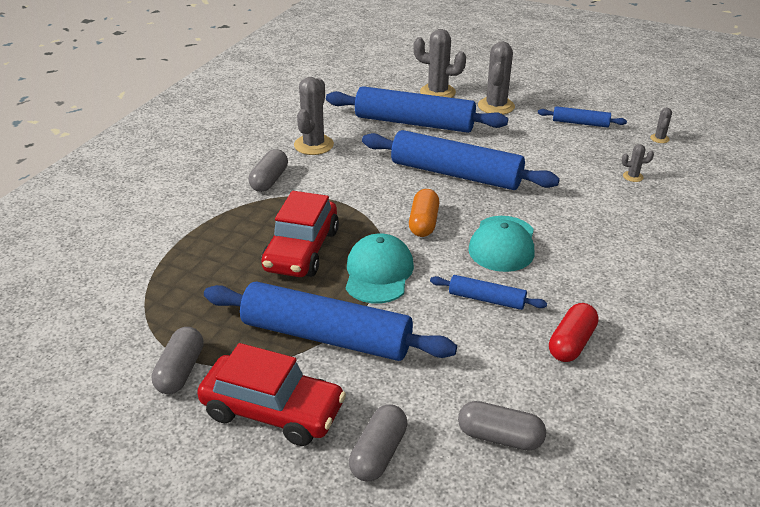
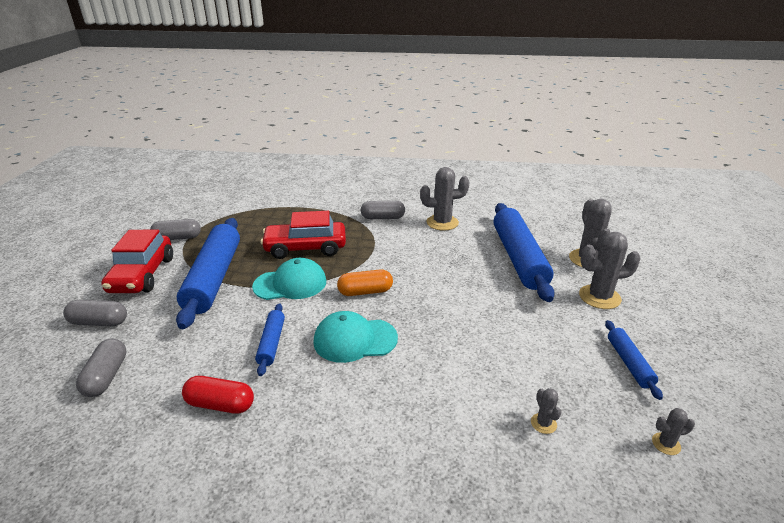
camera: 70 degrees right, 5 degrees down
(455, 174) = (451, 294): blue rolling pin -> none

